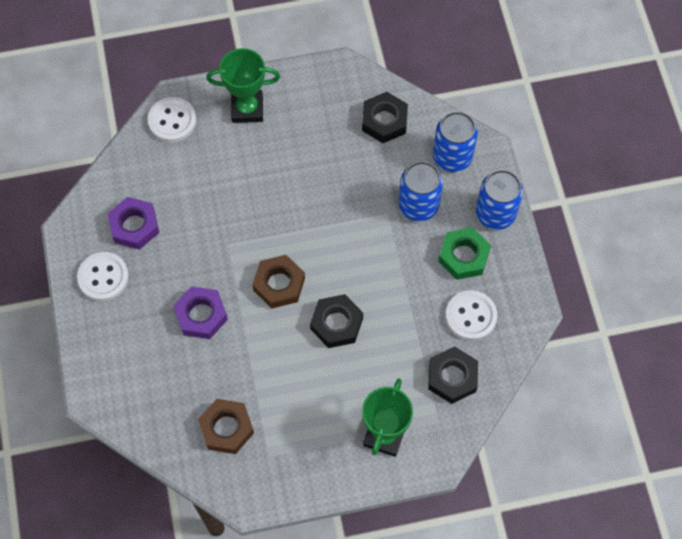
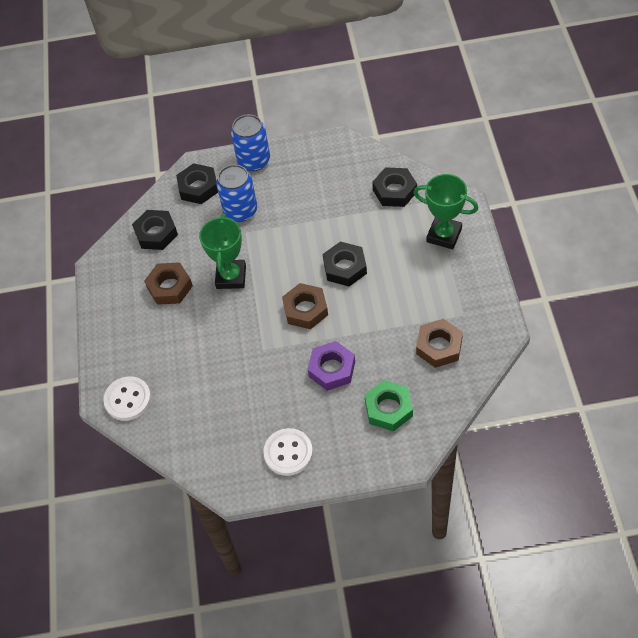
camera: 80 degrees left, 10 degrees down
(134, 226) = (237, 428): purple nut -> none
(247, 109) = (126, 337): green trophy -> green trophy (231, 277)
(311, 143) = (169, 287): none -> brown nut
(452, 157) = (198, 187): blue can -> black nut
(463, 256) = (290, 182): green nut -> green nut (388, 409)
(471, 316) = (343, 178): white button -> none

